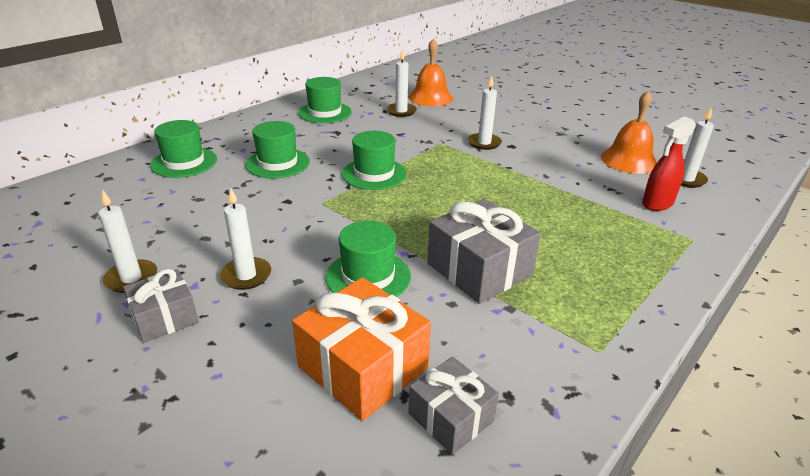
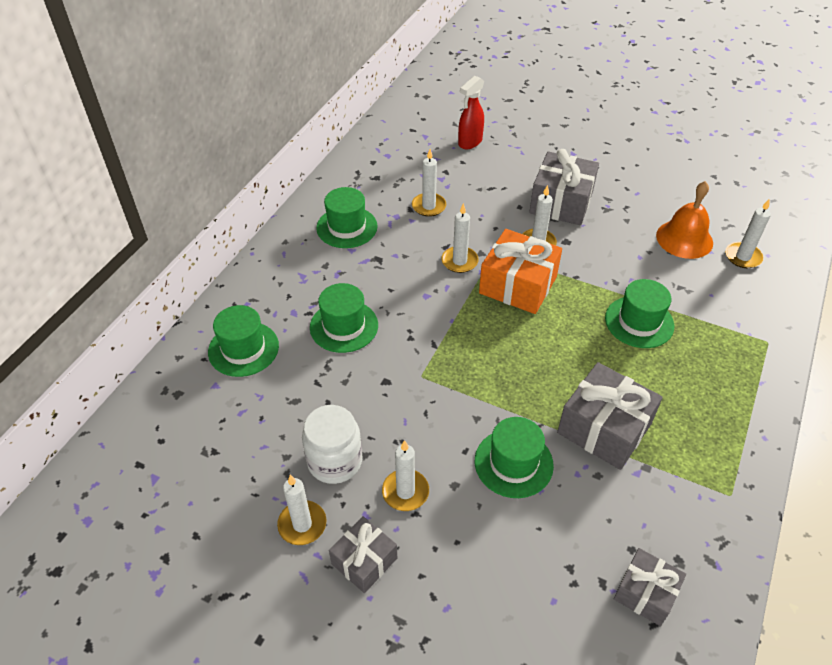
camera: 15 degrees left, 15 degrees up
(199, 242) = (335, 461): none -> white jar
(363, 367) = (558, 565): orange gift -> orange gift (518, 285)
(374, 174) = (450, 319): green hat -> green hat (639, 322)
(406, 143) = (459, 261): none -> white candle
(430, 97) = (449, 174): orange bell -> none
(520, 124) = (561, 202): none -> grey gift
(657, 204) = (726, 300): red spray bottle -> red spray bottle (470, 142)

